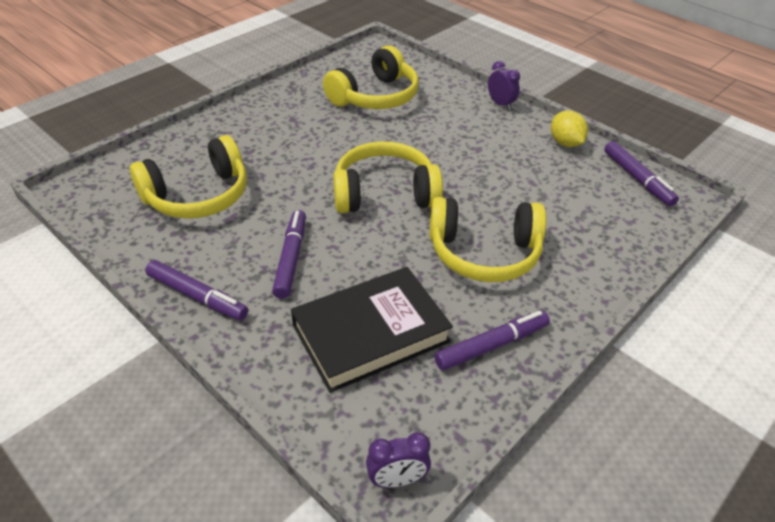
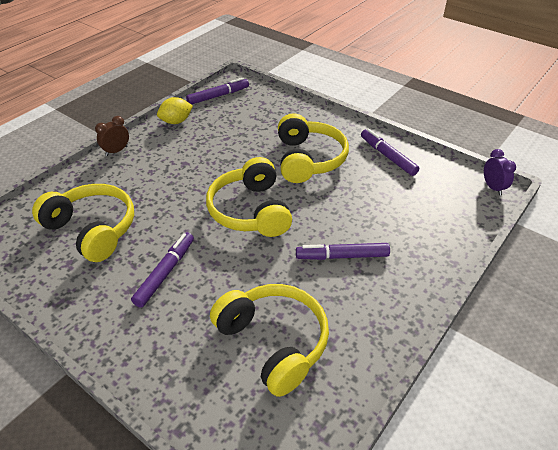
camera: 95 degrees left, 0 degrees up
(197, 296) = (403, 307): purple marker -> purple marker (165, 273)
(370, 333) = (399, 206): black book -> none
(500, 104) = (116, 151): purple clock -> brown clock

